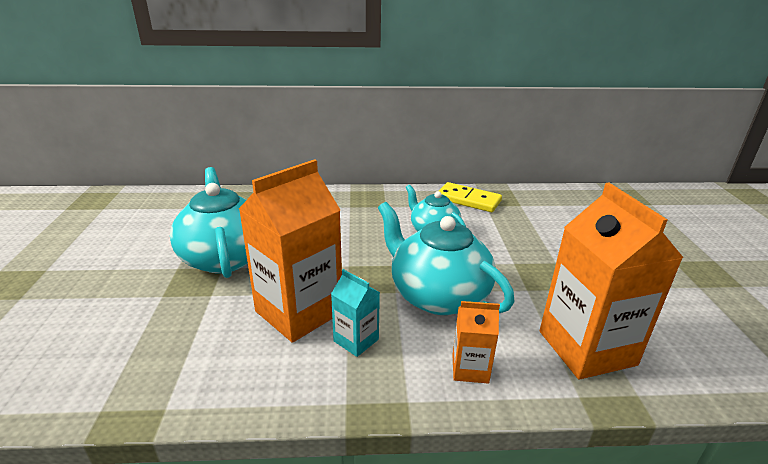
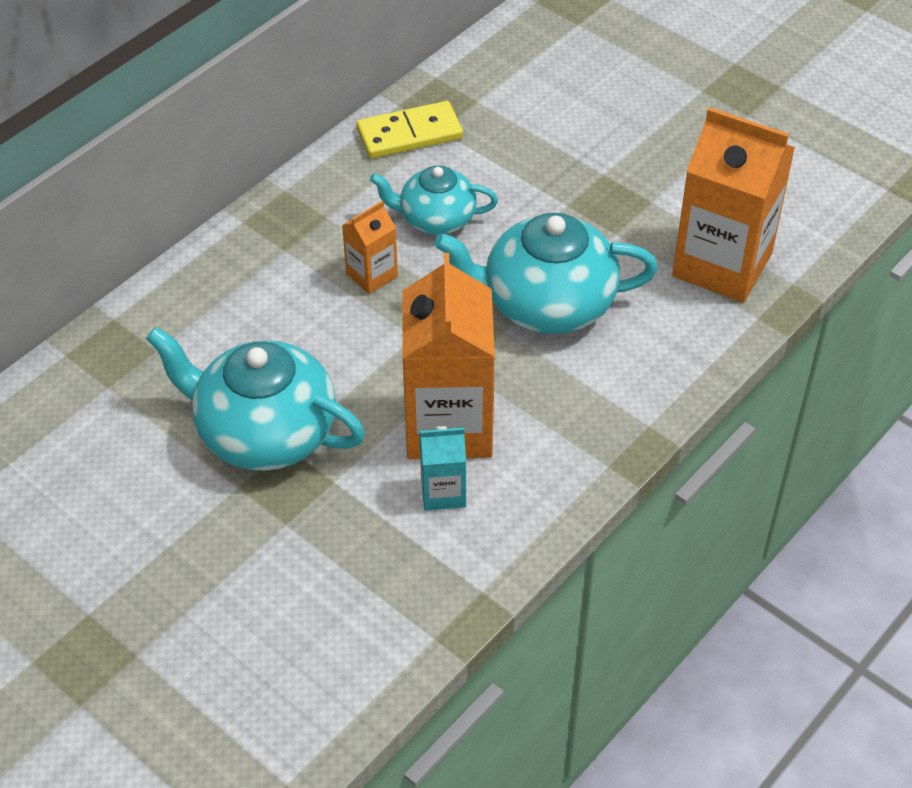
camera: 45 degrees left, 20 degrees up
(356, 340) = (540, 409): turquoise carton -> turquoise carton (443, 492)
(470, 369) = (659, 359): orange carton -> orange carton (372, 275)

